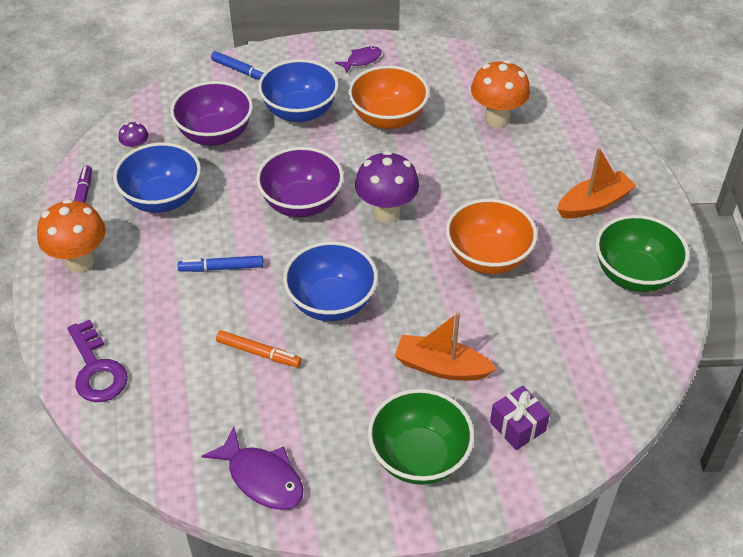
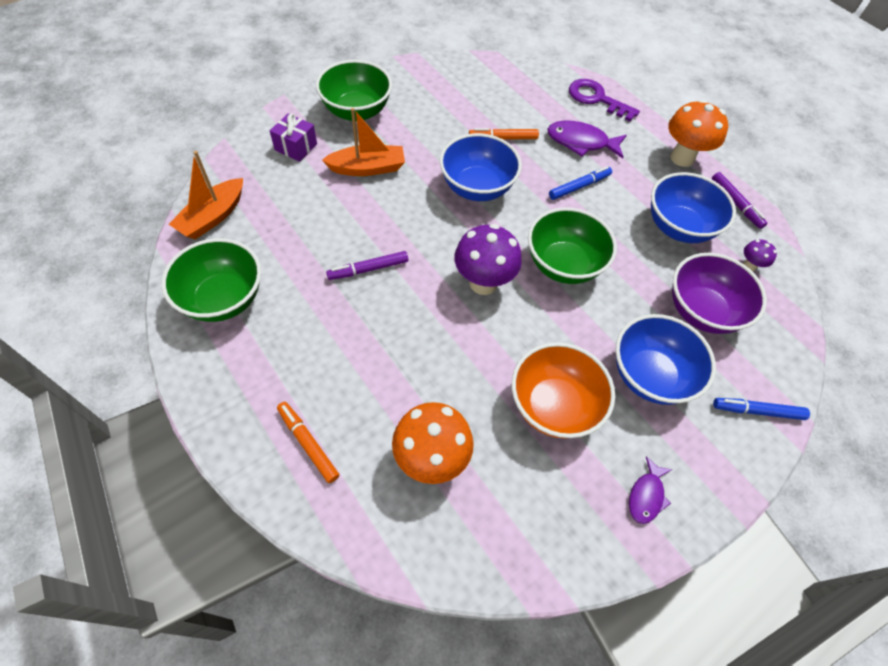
camera: 150 degrees right, 10 degrees up
(262, 478) = (448, 76): purple fish -> purple fish (581, 142)
(301, 203) = (563, 265): purple bowl -> green bowl
(488, 258) = (368, 269): orange bowl -> purple marker
(584, 153) = (308, 443): none -> orange marker
(594, 204) = (280, 371): orange boat -> orange boat (213, 217)

